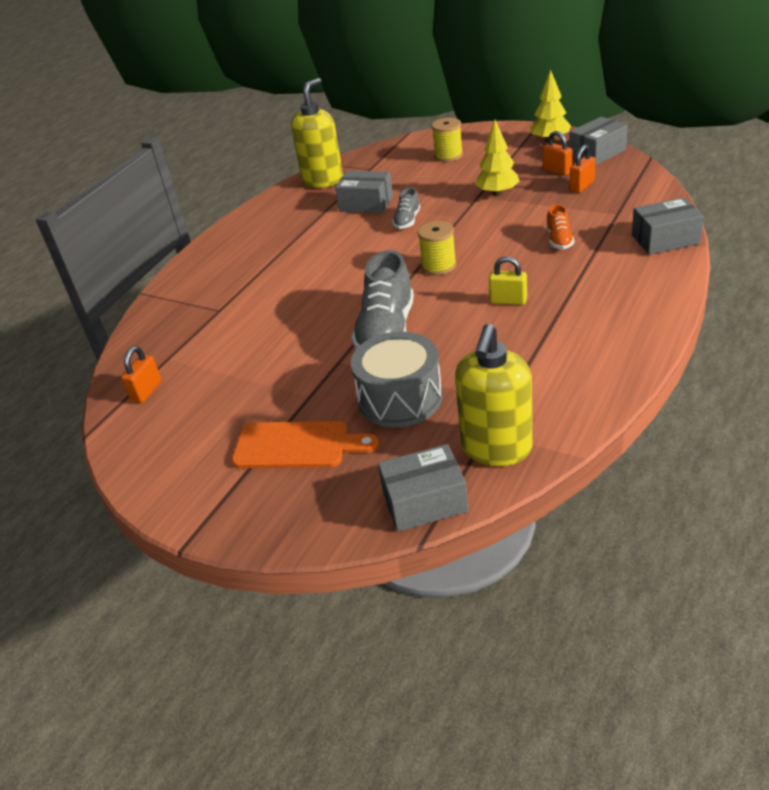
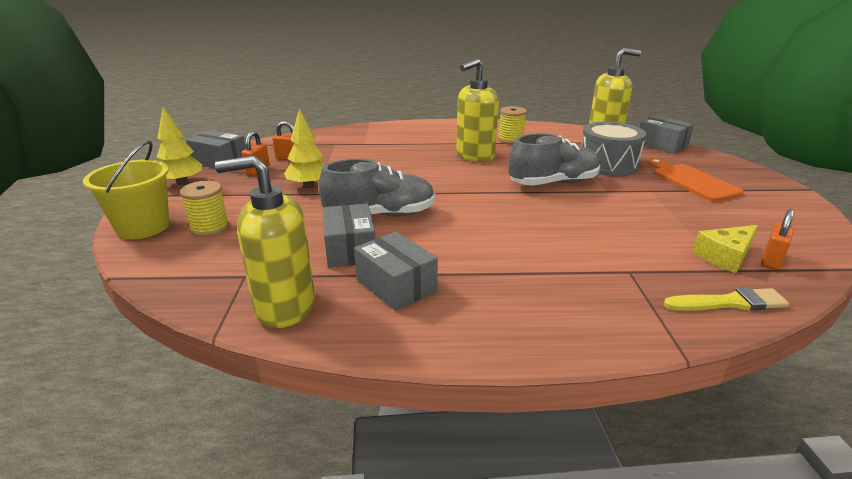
camera: 125 degrees left, 10 degrees down
(146, 335) = (729, 303): none -> yellow brush
(147, 391) = (771, 260): orange padlock -> orange padlock turned 45 degrees counterclockwise
(178, 369) = (725, 256): none -> yellow cheese
(407, 221) = (380, 215): grey shoe -> grey shoe, size x2.00
(439, 266) = (450, 184): yellow spool -> yellow spool (510, 140)
(471, 134) = (143, 227): none -> yellow bucket
(508, 301) = (474, 156): yellow padlock -> yellow soap dispenser
(559, 240) = (383, 154): orange shoe -> none
(665, 239) = (366, 130): grey box -> grey box (396, 285)

